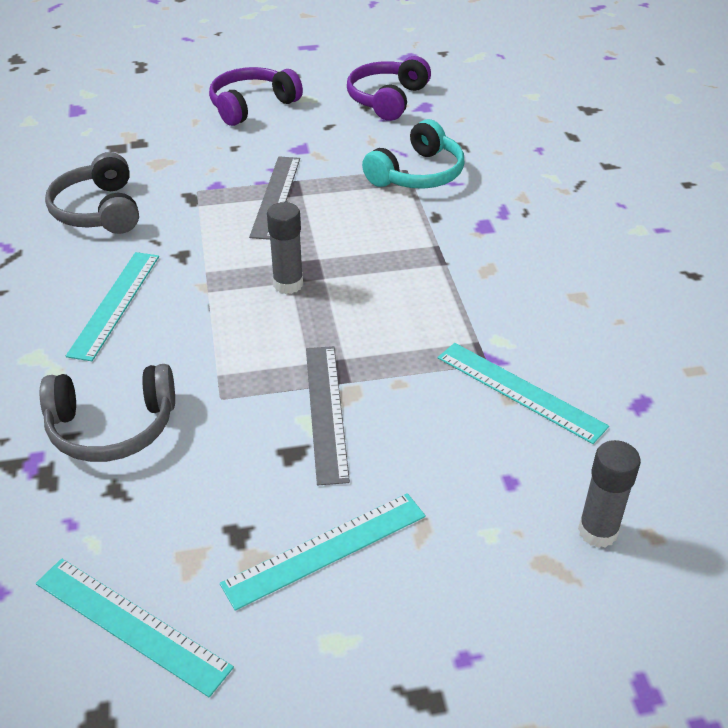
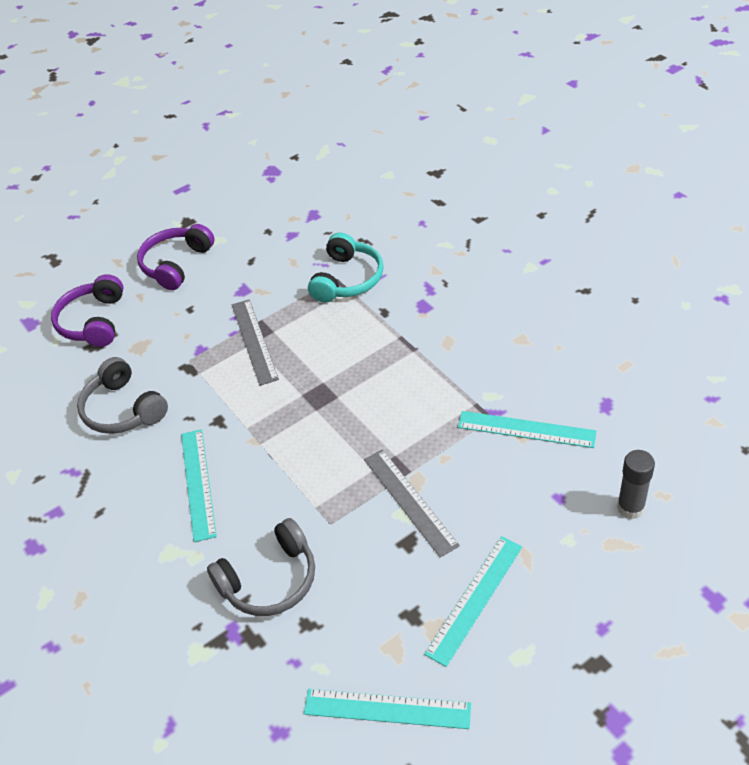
camera: 20 degrees left, 5 degrees up
(288, 284) = (315, 413): grey glue stick -> none
(387, 99) = (280, 218): purple headphones -> purple headphones (93, 321)

